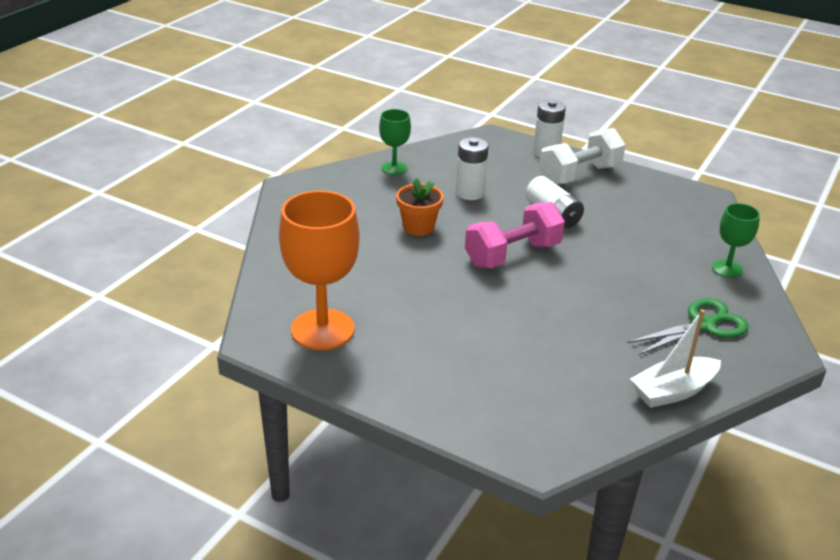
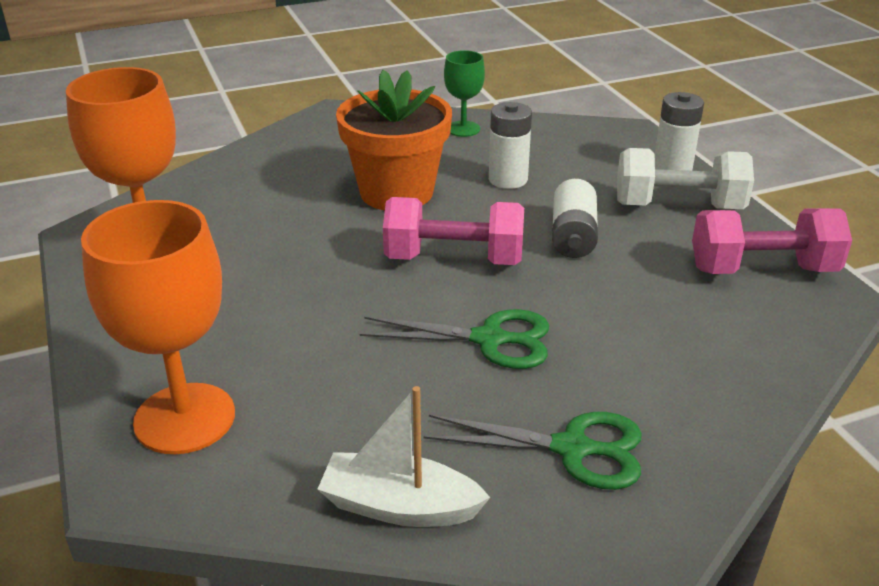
camera: 40 degrees right, 0 degrees up
(418, 227) = (396, 192): orange flower pot -> orange flower pot, size x1.80
(511, 410) = (184, 418): none -> orange goblet
(594, 291) = (489, 339): none -> green scissors
(662, 196) = (762, 270): none -> pink dumbbell
(727, 269) = (724, 396): green goblet -> none

